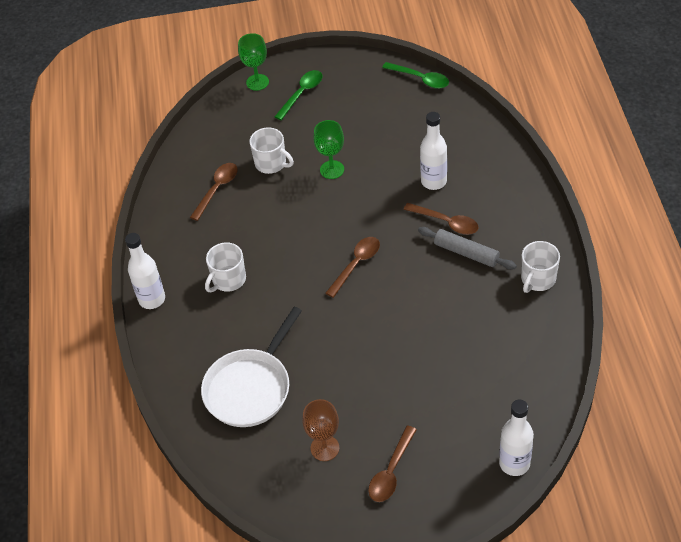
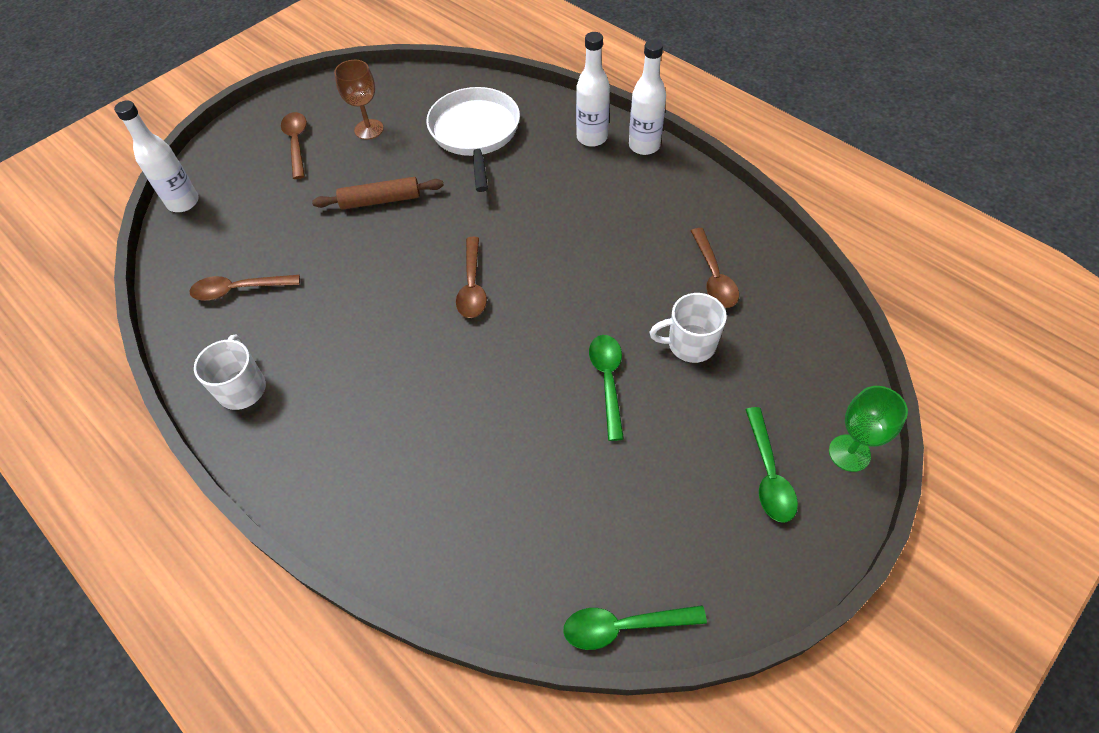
camera: 140 degrees right, 5 degrees up
(228, 280) = (592, 199): white mug -> none
(332, 169) = (608, 381): green goblet -> green spoon
(365, 368) = (380, 200): none -> brown rolling pin
(433, 181) = (461, 445): white bottle -> white bottle (592, 138)
(446, 222) = (403, 396): brown spoon -> brown spoon (239, 290)
(466, 253) = (352, 371): grey rolling pin -> none

